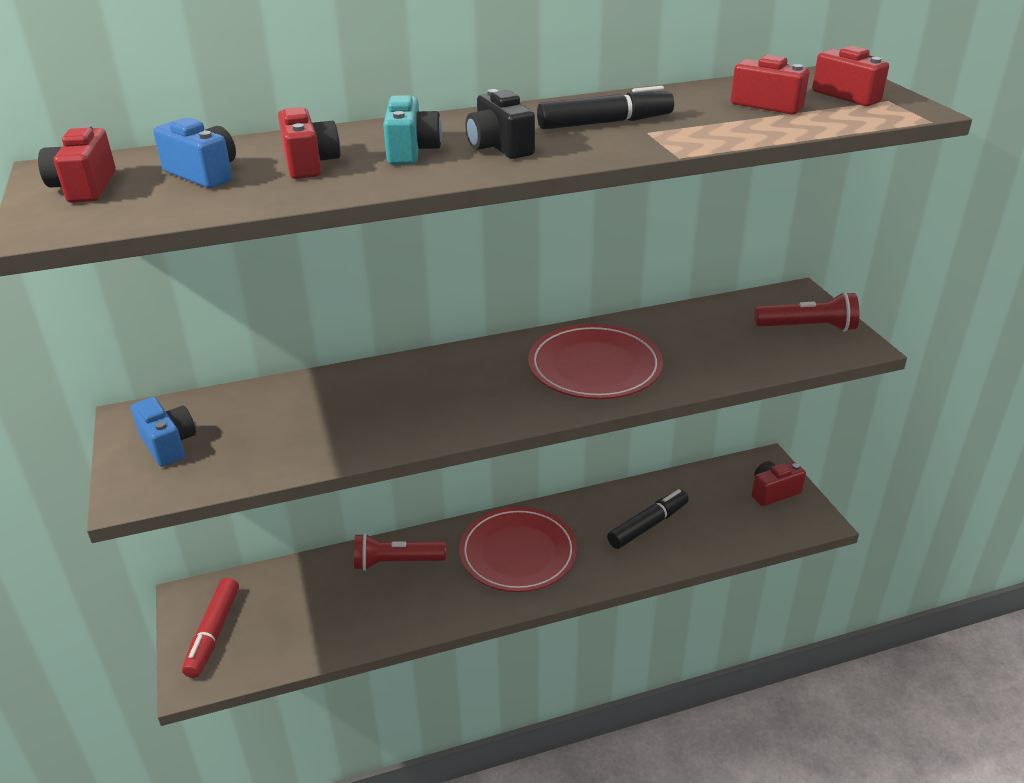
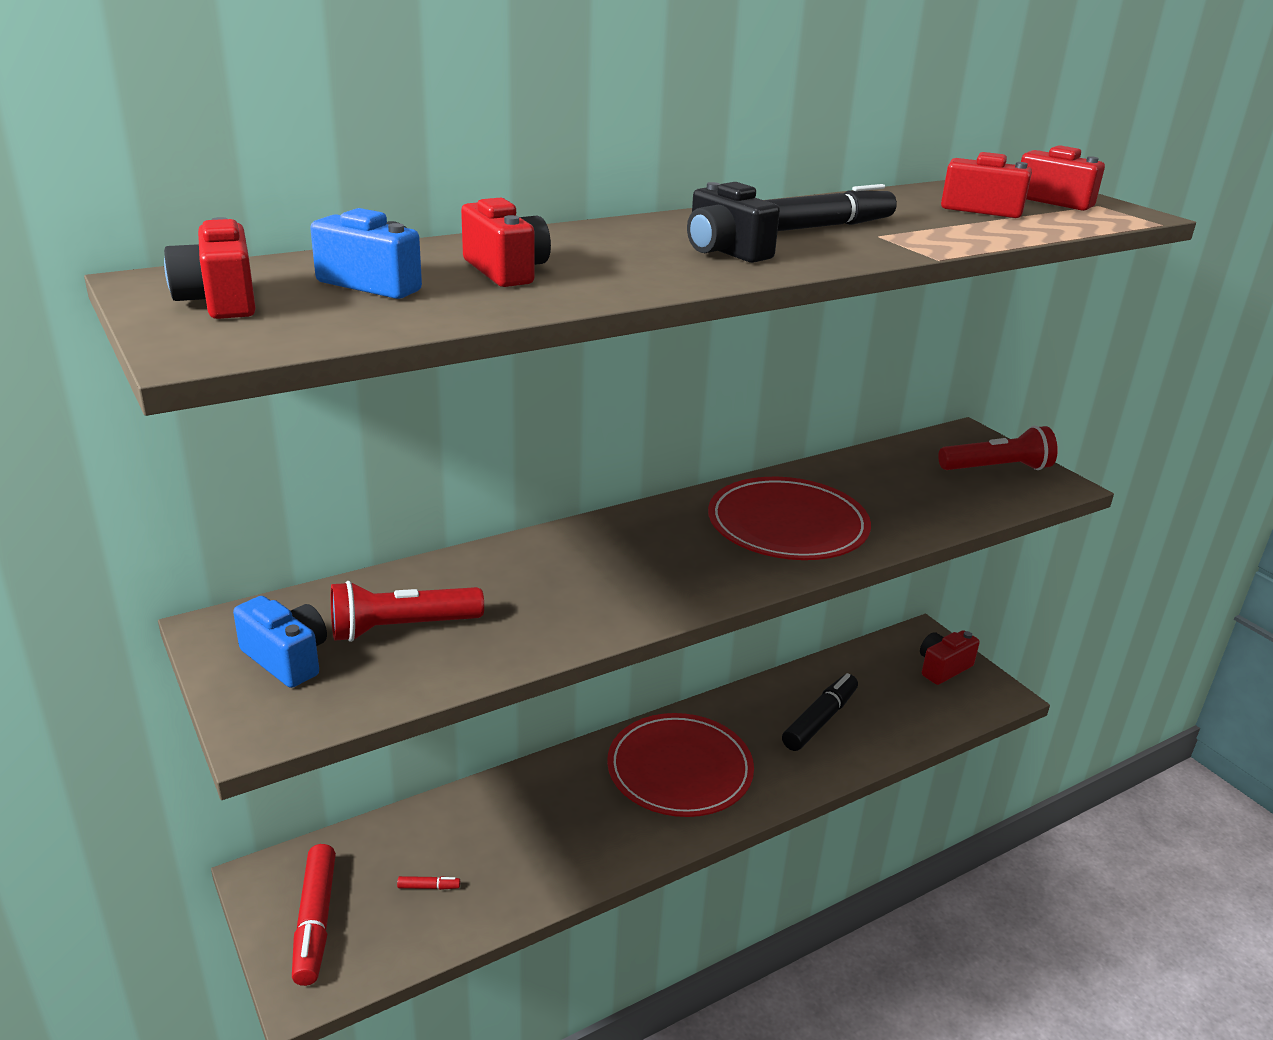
camera: 15 degrees left, 5 degrees down
(299, 619) = (428, 887): none -> red marker
(396, 562) = (532, 799): red flashlight -> red flashlight (401, 628)
(411, 151) = (622, 256): turquoise camera -> none

